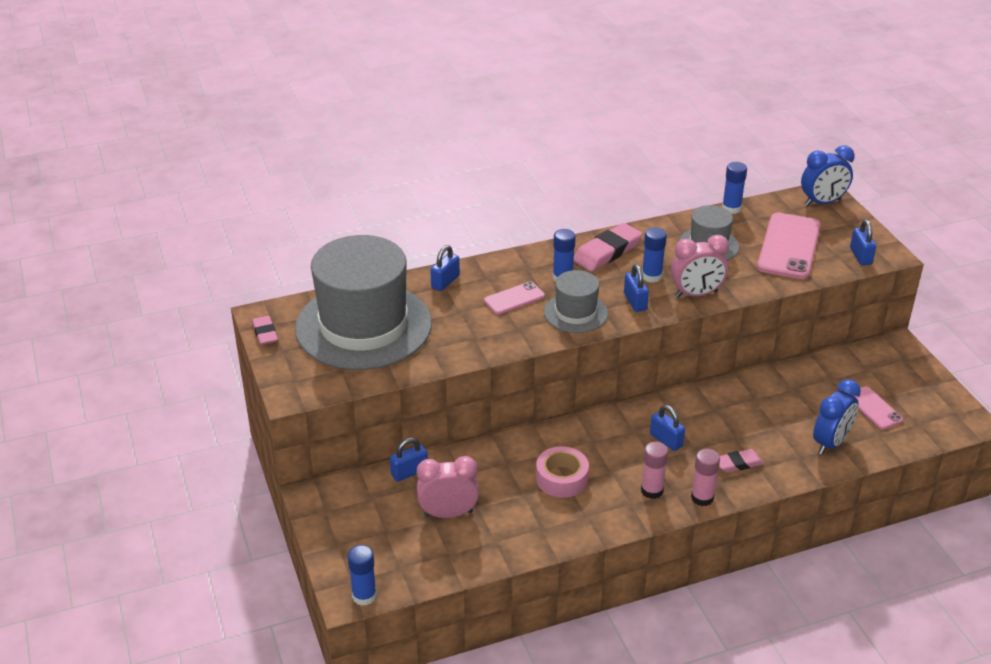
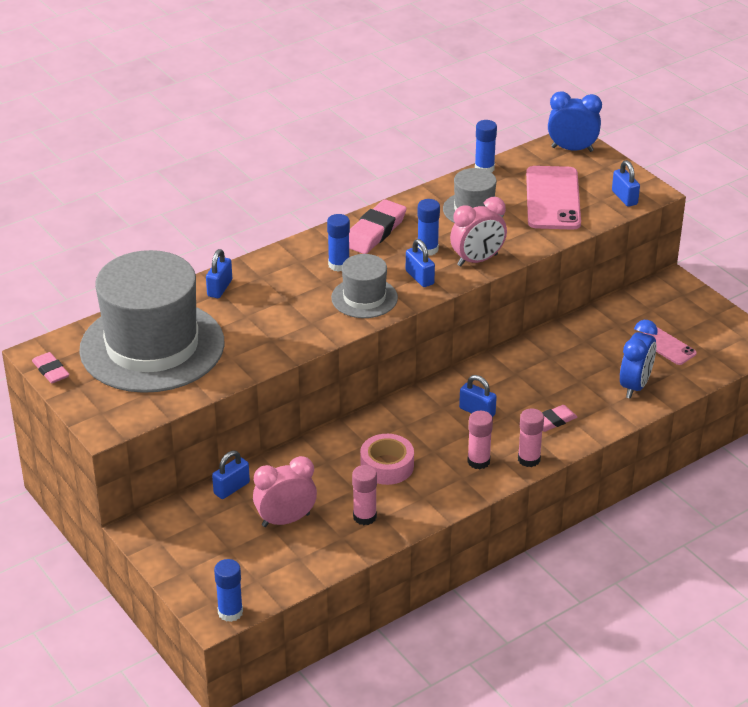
camera: 15 degrees left, 0 degrees up
(514, 298) = (297, 294): pink phone -> none
(523, 525) = (364, 517): none -> pink glue stick
(822, 202) = (572, 149): blue clock -> blue clock turned 135 degrees counterclockwise

